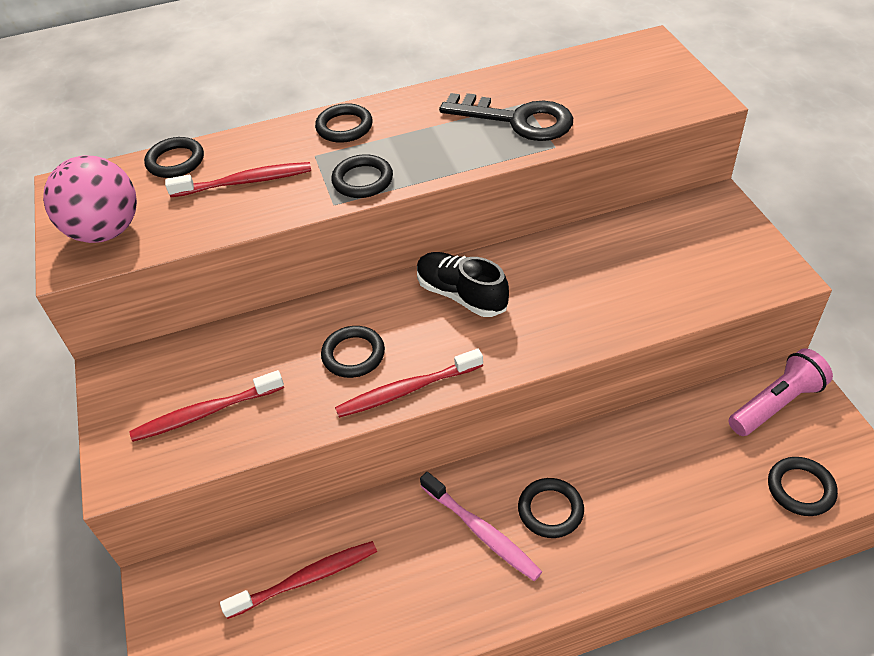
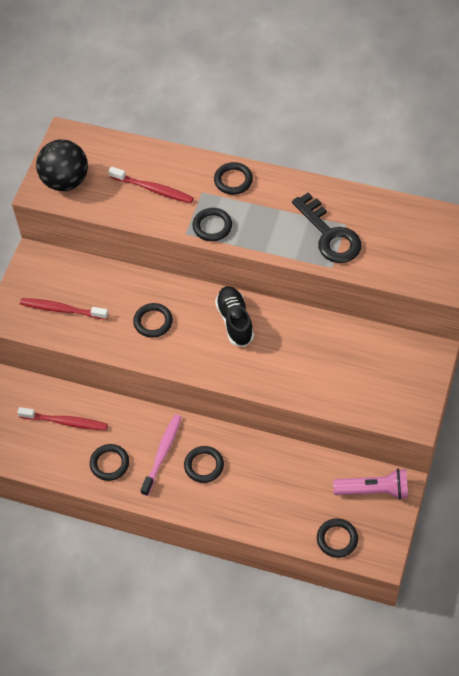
camera: 35 degrees right, 10 degrees up
(106, 231) = (65, 181): pink ball -> black ball
(175, 161) = (129, 151): black ring -> black ring (109, 463)
(407, 390) = (162, 359): red toothbrush -> none
(481, 531) = (162, 453): pink toothbrush -> pink toothbrush turned 150 degrees counterclockwise

